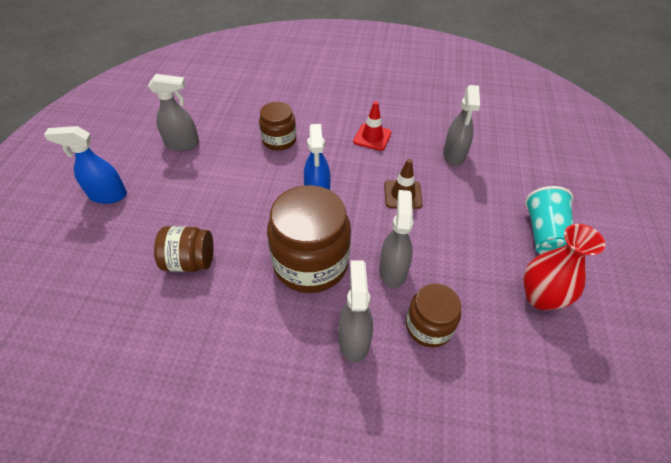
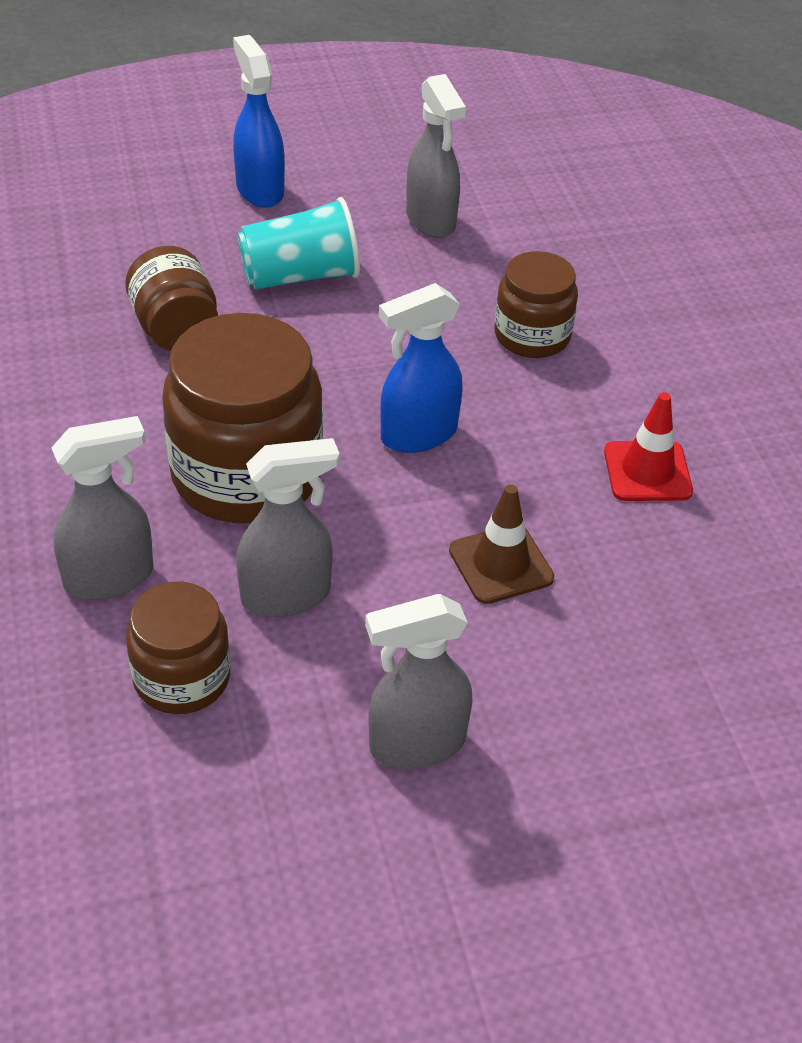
camera: 65 degrees right, 5 degrees down
(454, 155) = (692, 630): grey spray bottle -> grey spray bottle (416, 744)
(540, 297) = (338, 860): red vase -> none
(544, 234) = (533, 849): turquoise cup -> turquoise cup (300, 276)

